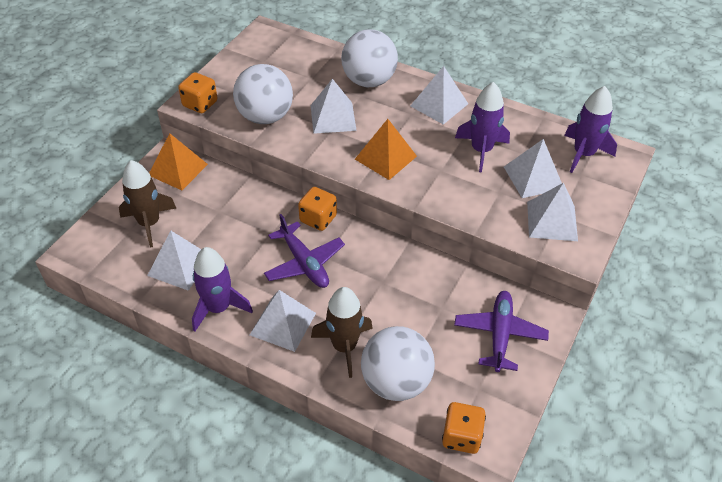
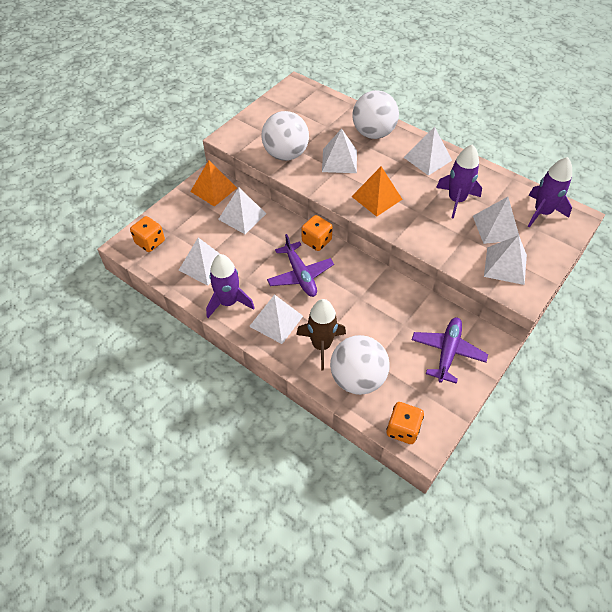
camera: 10 degrees right, 5 degrees up
(149, 223) = (186, 229): brown rocket -> none
(200, 104) = (236, 139): orange dice -> orange dice (150, 242)
(219, 198) = (242, 216): none -> white pyramid

